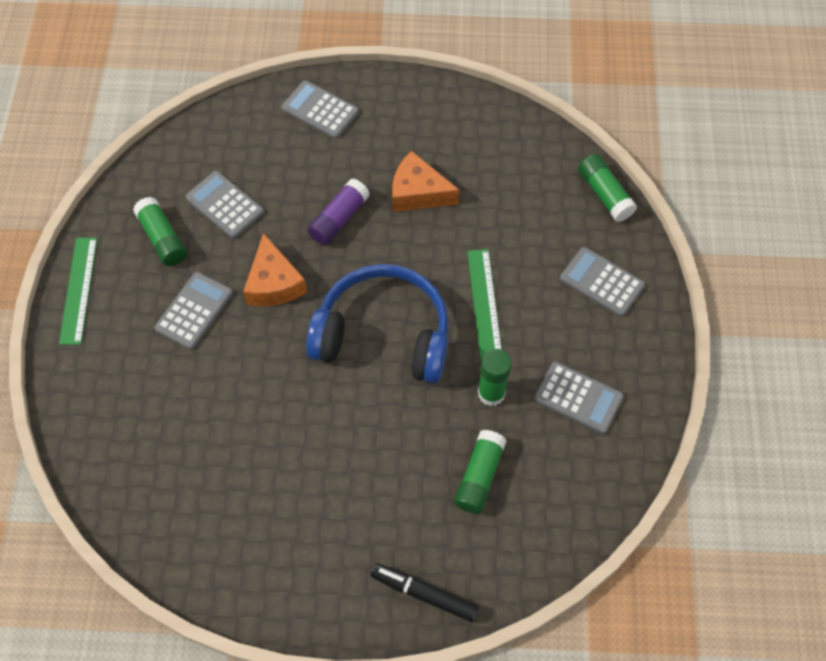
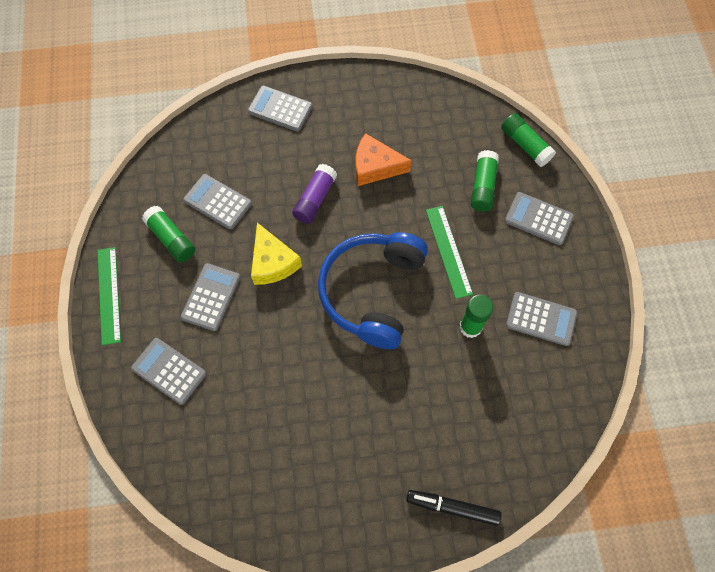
camera: 10 degrees left, 5 degrees up
(129, 385) = (169, 371): none -> grey calculator
(274, 283) = (272, 263): orange cheese -> yellow cheese
(383, 335) = (372, 292): blue headphones -> blue headphones turned 75 degrees counterclockwise
(479, 476) = (476, 399): green glue stick -> green glue stick (483, 186)

